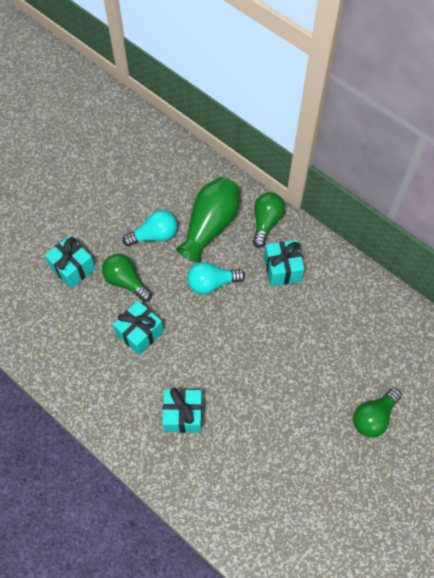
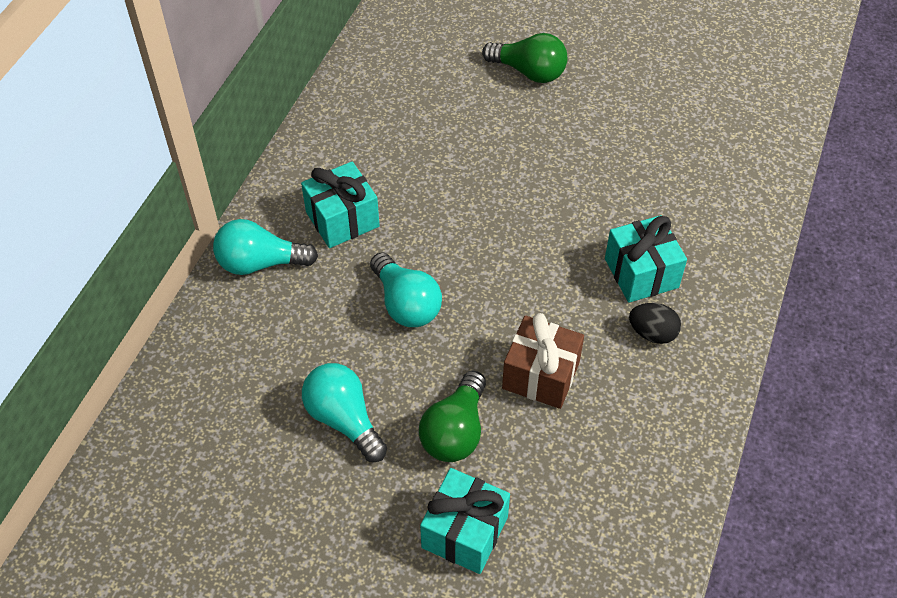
camera: 110 degrees left, 10 degrees down
(140, 333) = (541, 375): turquoise gift -> brown gift
(140, 402) = (652, 333): none -> black egg
(210, 225) = (293, 340): green vase -> none
(266, 222) = (260, 263): green light bulb -> turquoise light bulb

